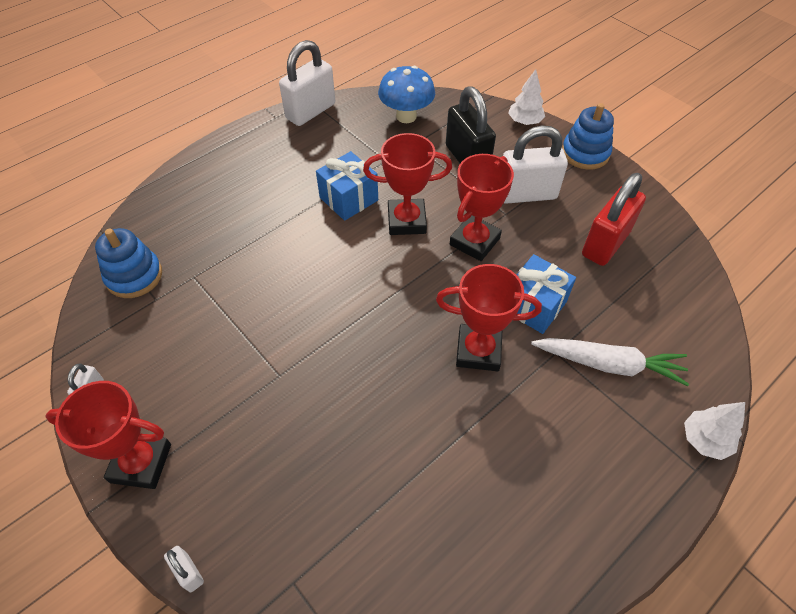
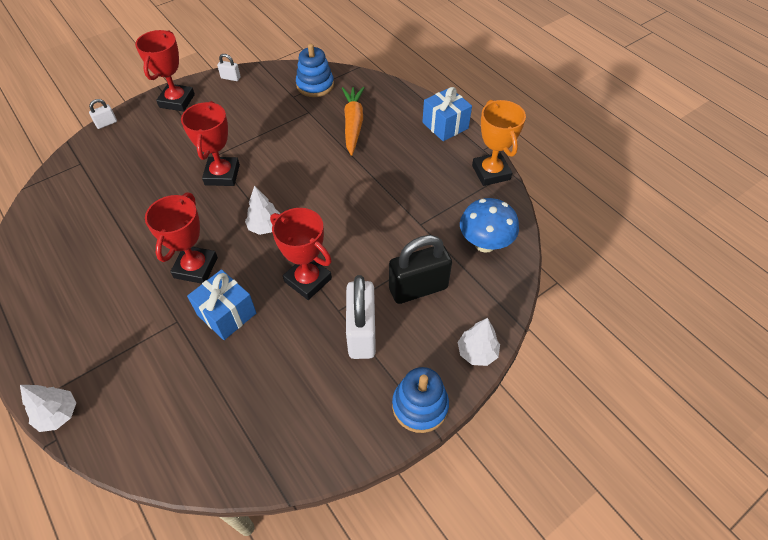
camera: 95 degrees right, 0 degrees up
(224, 227) = (353, 124): none -> orange carrot
(311, 111) = (491, 172): white padlock -> orange trophy
(349, 199) = (373, 196): blue gift -> blue gift (445, 125)
(405, 291) = (265, 227): none -> white tree
(406, 221) = (341, 233): red trophy -> red trophy (222, 175)
(605, 244) = (283, 392): red padlock -> none
(609, 364) = (152, 359): white carrot -> none

